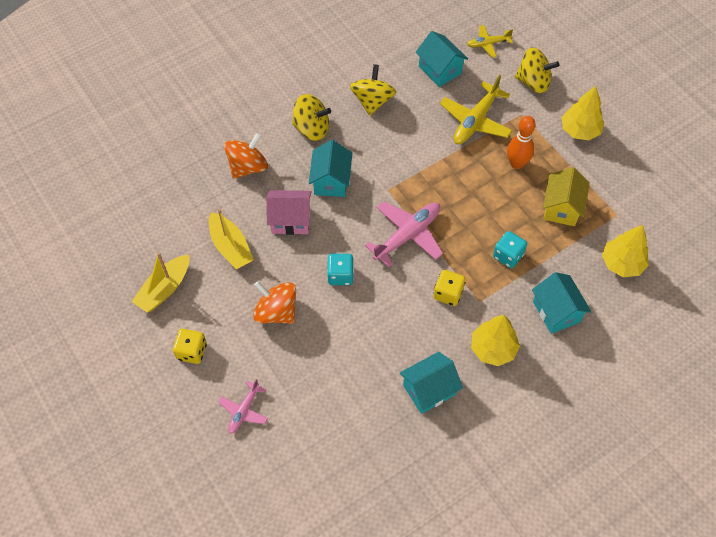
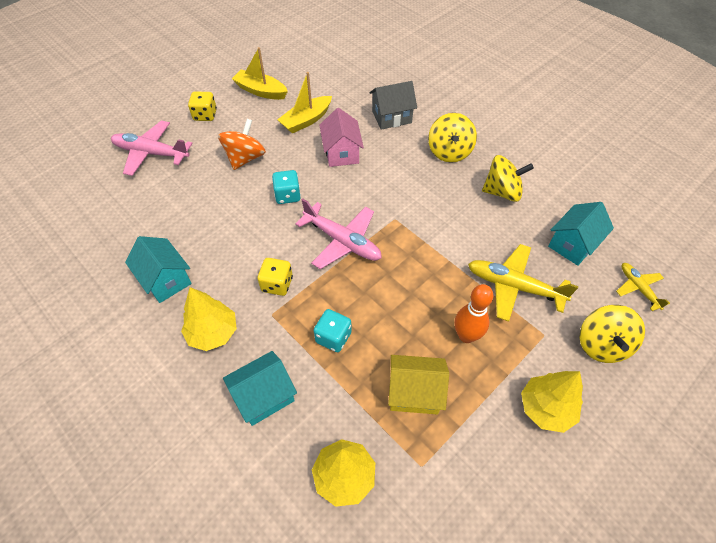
camera: 80 degrees right, 5 degrees down
(244, 411) = (151, 153): pink plane -> pink plane, size x1.73
(248, 167) = (391, 117): orange spinning top -> grey house
(331, 181) = (392, 174): turquoise house -> none

